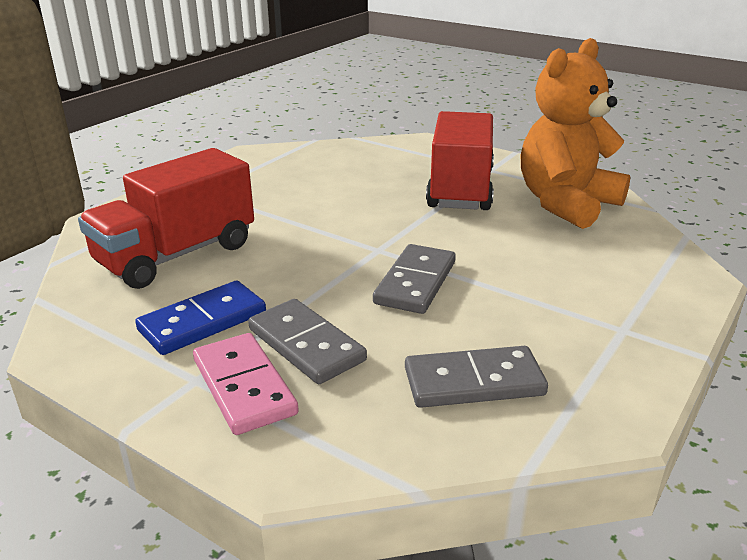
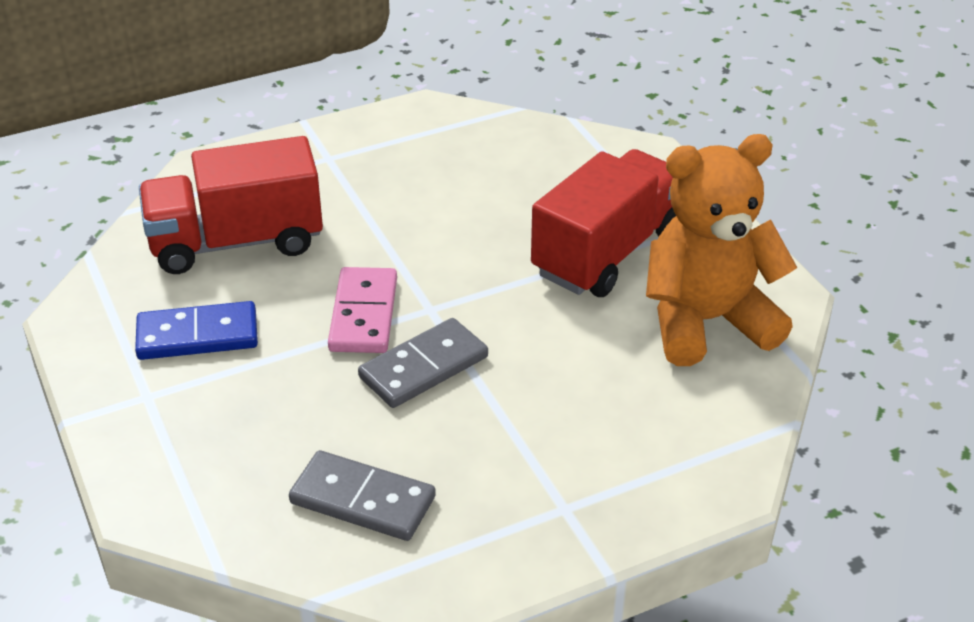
camera: 30 degrees right, 10 degrees up
(244, 386) = (176, 420): pink domino -> pink domino (364, 314)
(306, 345) = (260, 398): grey domino -> none

